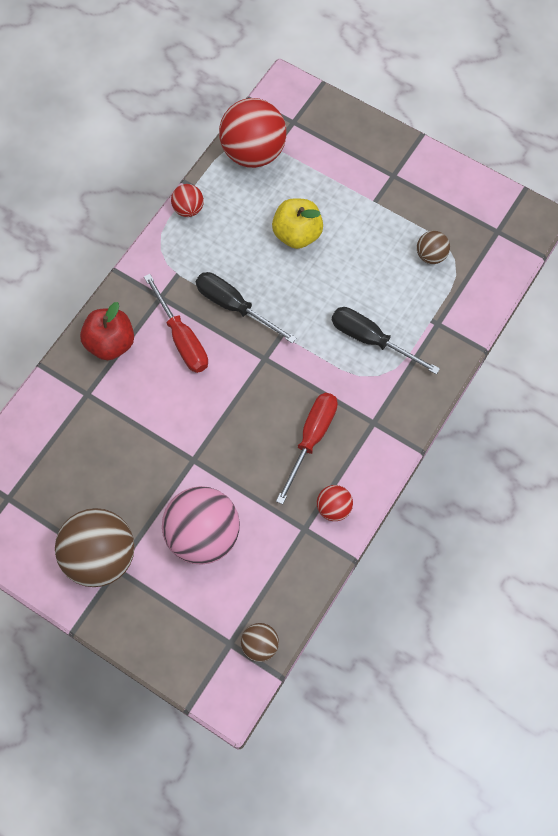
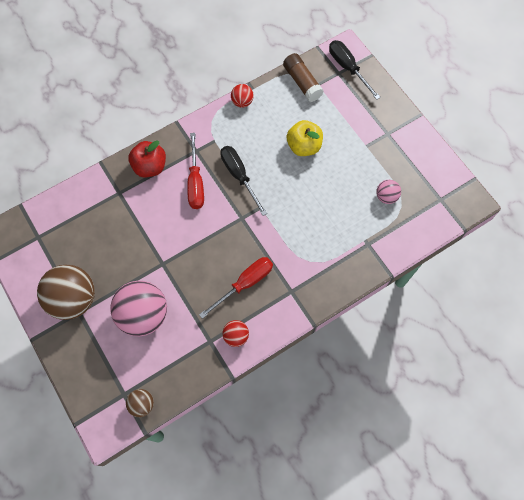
camera: 25 degrees right, 0 degrees up
(253, 152) = (302, 82): red ball -> brown glue stick
(371, 340) = (317, 236): black screwdriver -> black screwdriver (348, 68)
(431, 255) = (386, 197): brown ball -> pink ball

